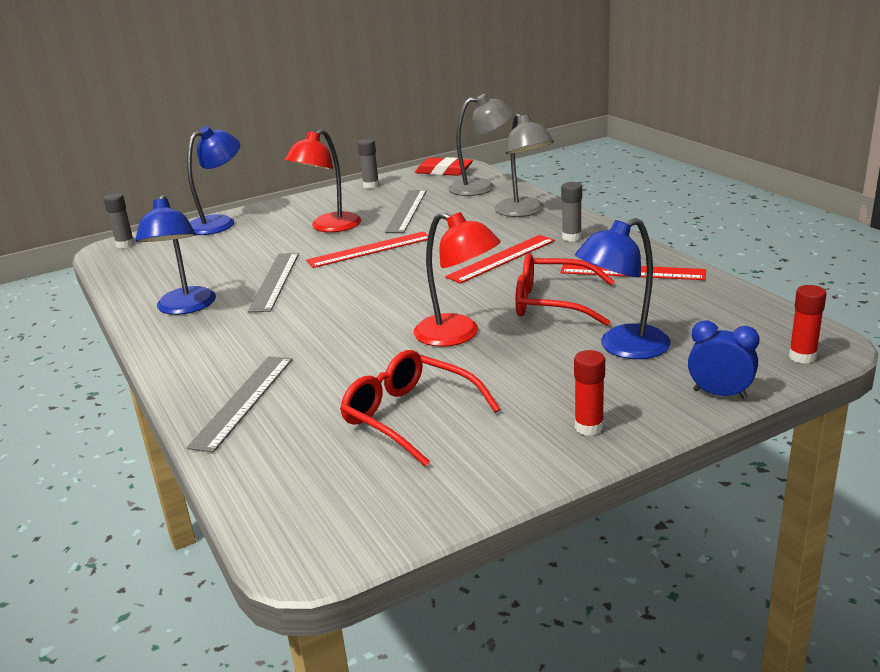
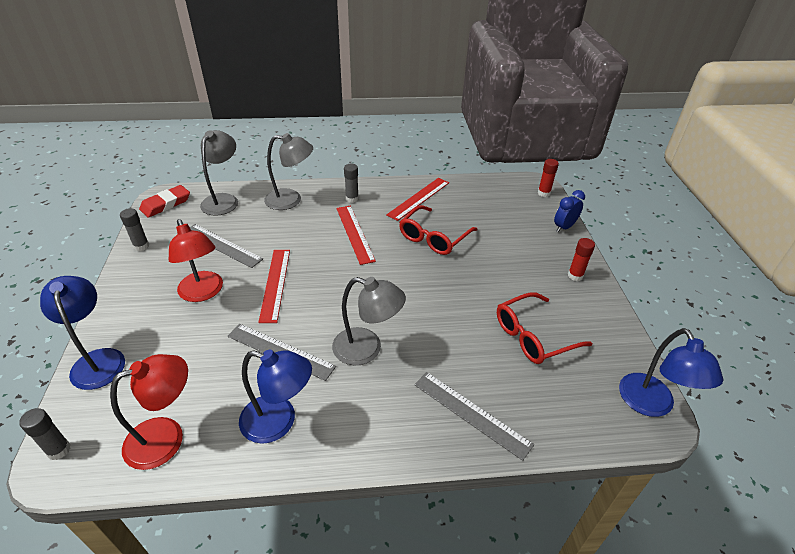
camera: 70 degrees left, 15 degrees up
(306, 319) = (367, 349): none -> grey lamp
(458, 335) = (446, 286): red lamp -> red lamp (166, 437)
(623, 348) = (503, 235): blue lamp -> blue lamp (651, 405)

